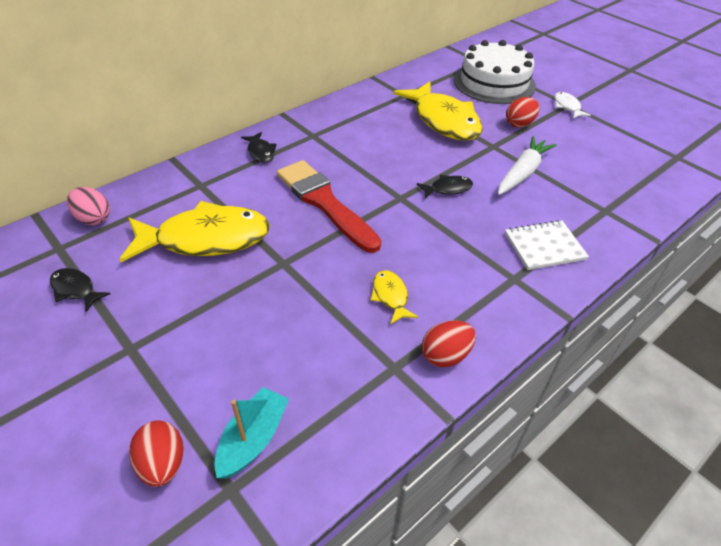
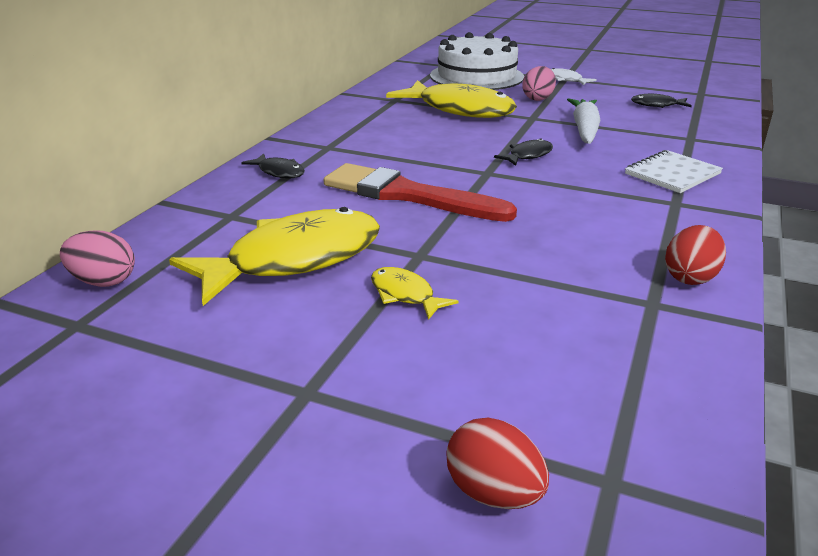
camera: 25 degrees left, 15 degrees down
(75, 289) = (152, 358): black fish -> black fish (657, 105)
(253, 439) = (579, 421): turquoise boat -> none
(390, 296) = (575, 248): yellow fish -> yellow fish (405, 295)
(519, 124) = (538, 98): red egg -> pink egg

